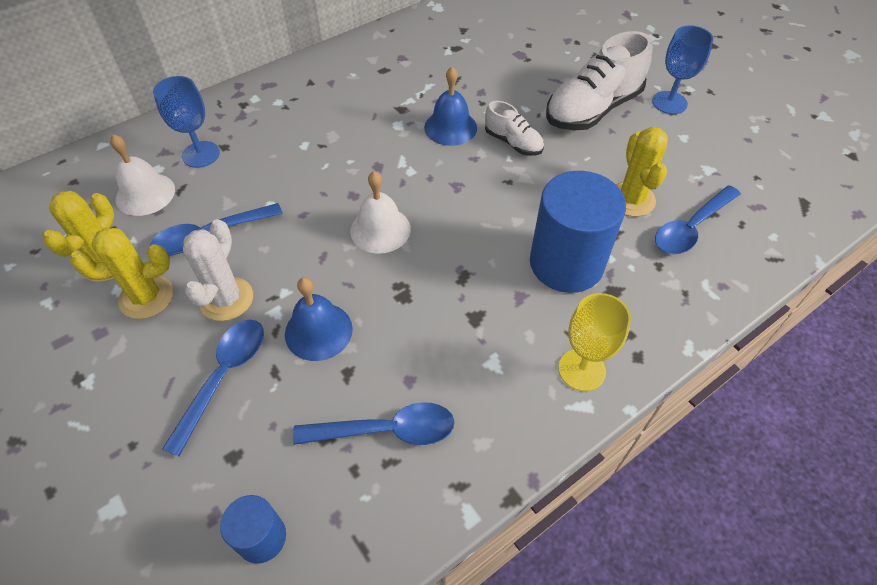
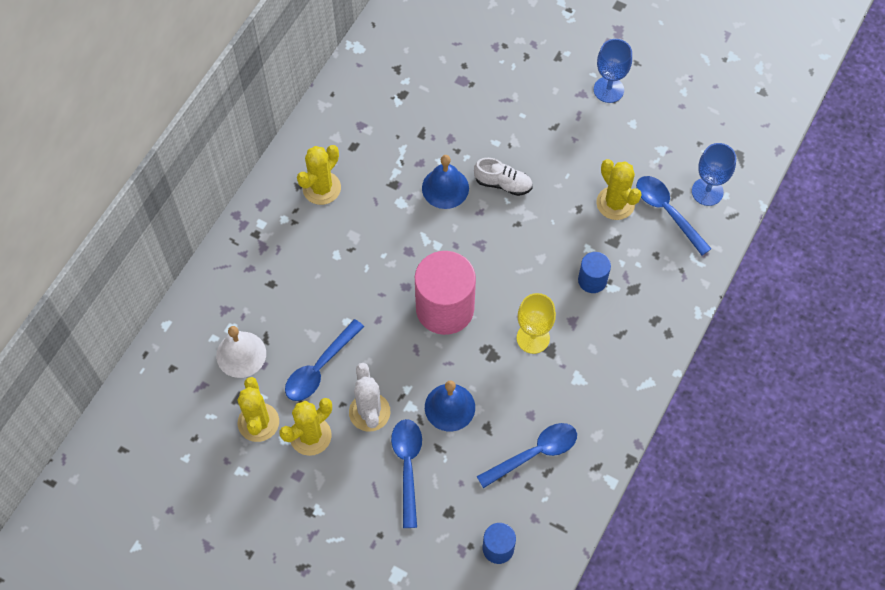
camera: 25 degrees left, 10 degrees up
(201, 154) = (258, 299): blue goblet -> blue goblet (707, 191)
(330, 90) = (321, 188): none -> yellow cactus
(380, 229) = (445, 308): white bell -> pink cylinder
(566, 263) = (592, 280): blue cylinder -> blue cylinder, size x0.50
(582, 370) = (636, 358): yellow goblet -> yellow goblet (533, 338)
(592, 109) = (550, 122): white shoe -> none
(691, 228) = (667, 212): blue spoon -> blue spoon turned 120 degrees clockwise

